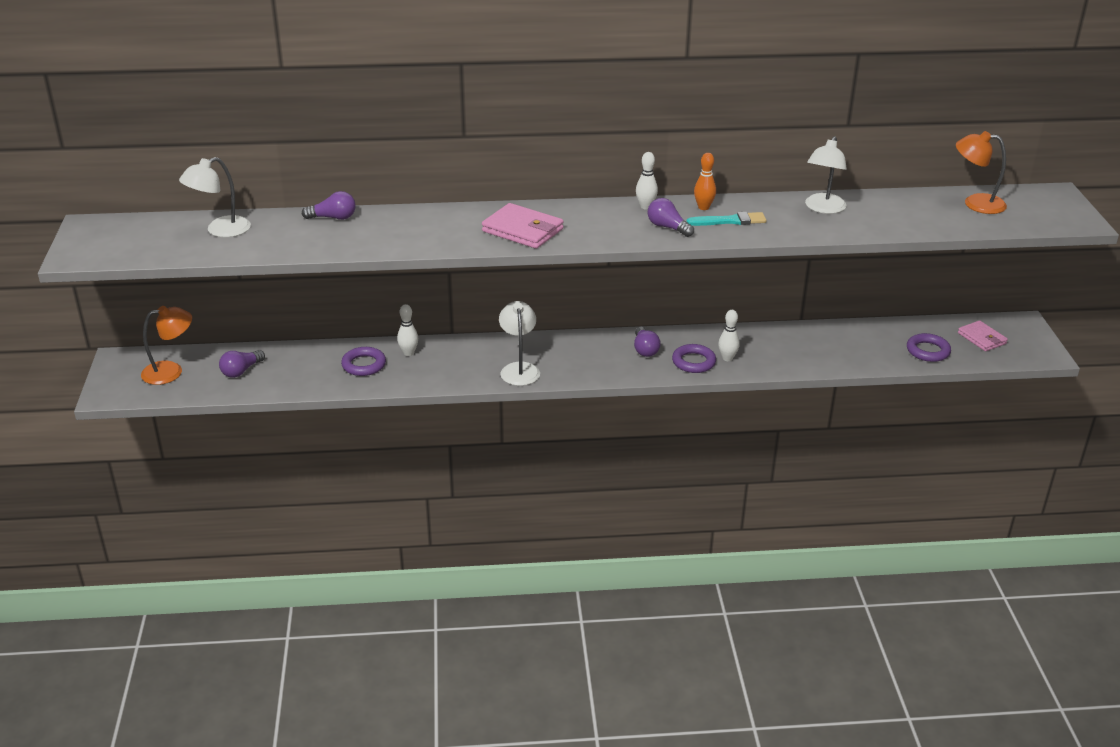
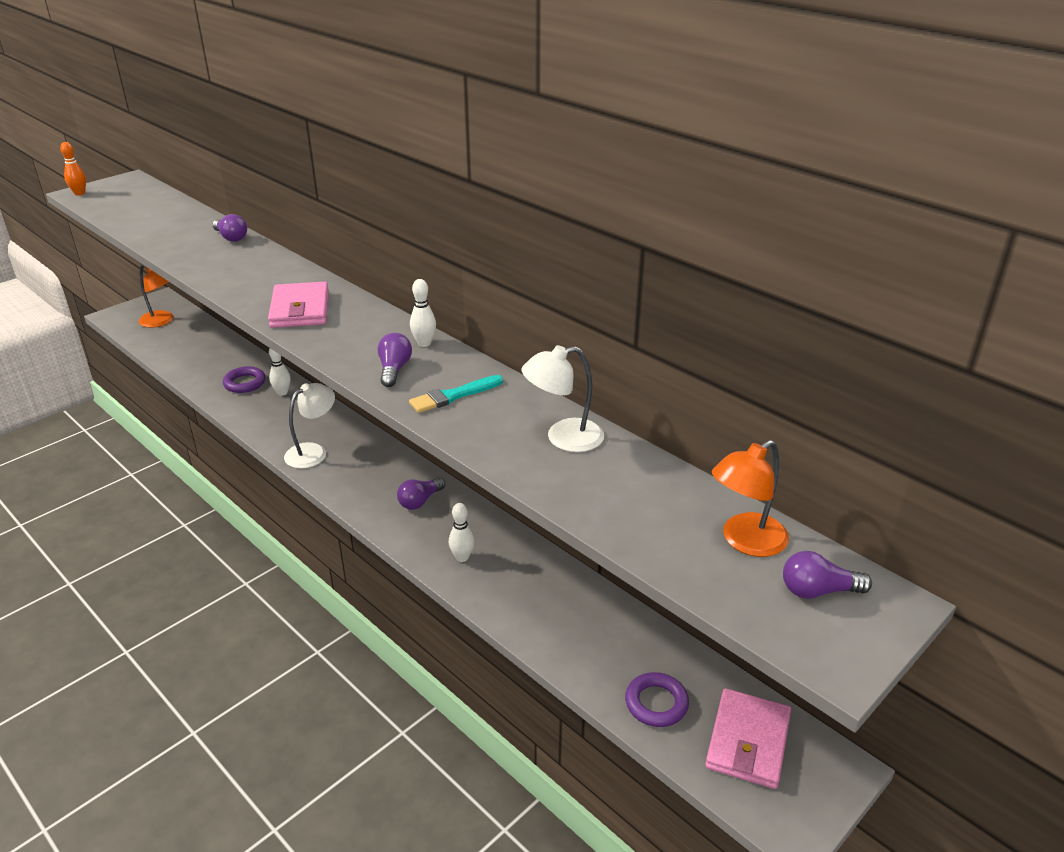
camera: 50 degrees right, 0 degrees up
(220, 230) = (165, 214): white lamp -> none
(241, 371) = (187, 343): purple light bulb -> purple light bulb (818, 591)
(693, 362) = (431, 539): purple ring -> none
(703, 207) = (464, 371): orange bowling pin -> orange bowling pin (79, 193)
(729, 221) = (453, 396): turquoise brush -> turquoise brush turned 105 degrees clockwise
(975, 203) = (745, 541): orange lamp -> orange lamp turned 105 degrees counterclockwise
(982, 338) = (748, 741): pink wallet -> pink wallet, size x1.53

